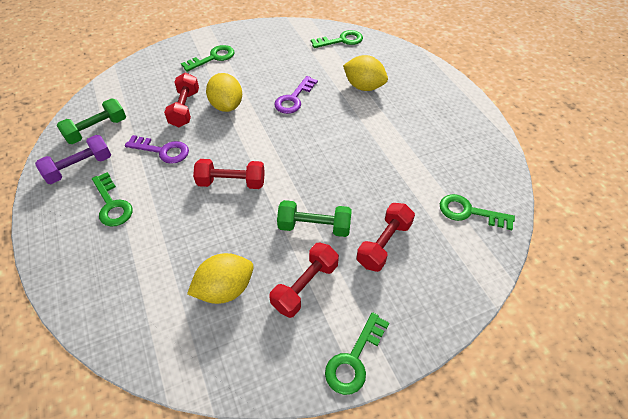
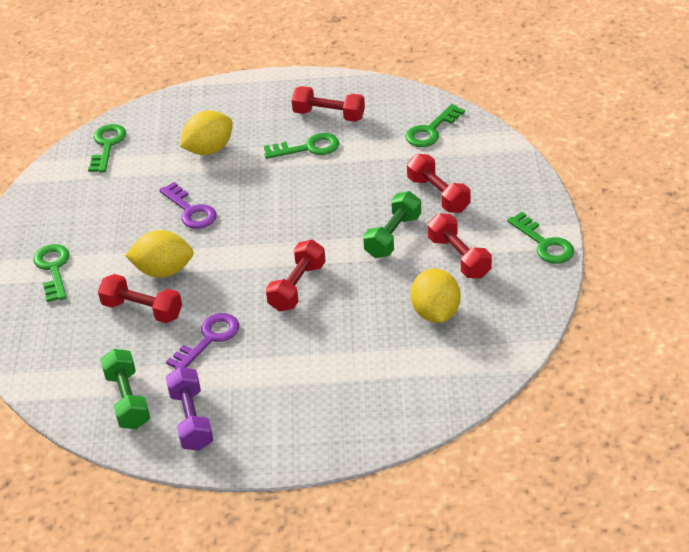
camera: 65 degrees left, 10 degrees down
(112, 204) = (273, 392): green key -> green key (308, 148)
(444, 138) = (329, 115): none -> red dumbbell

